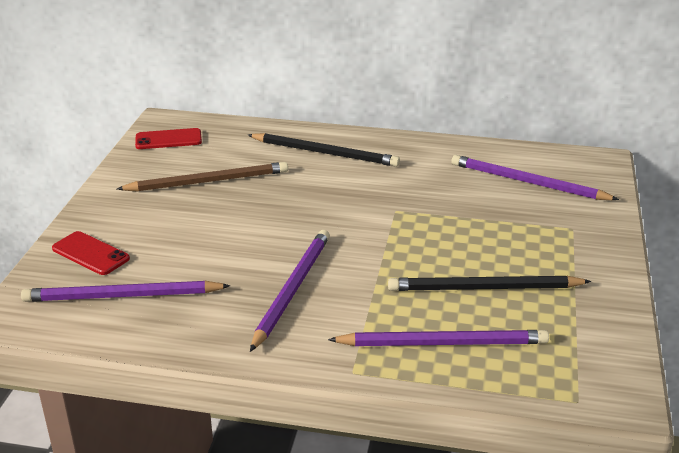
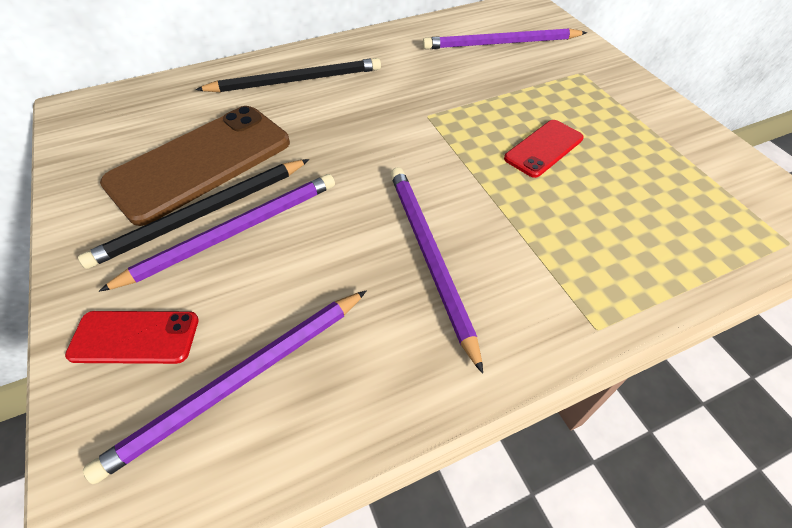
camera: 35 degrees left, 20 degrees up
(168, 139) = (101, 129): red phone -> red phone (543, 148)
(208, 181) = (200, 163): brown pencil -> brown phone
(443, 343) = (629, 242): purple pencil -> purple pencil (234, 232)
(484, 288) = (589, 163): black pencil -> black pencil (202, 214)

